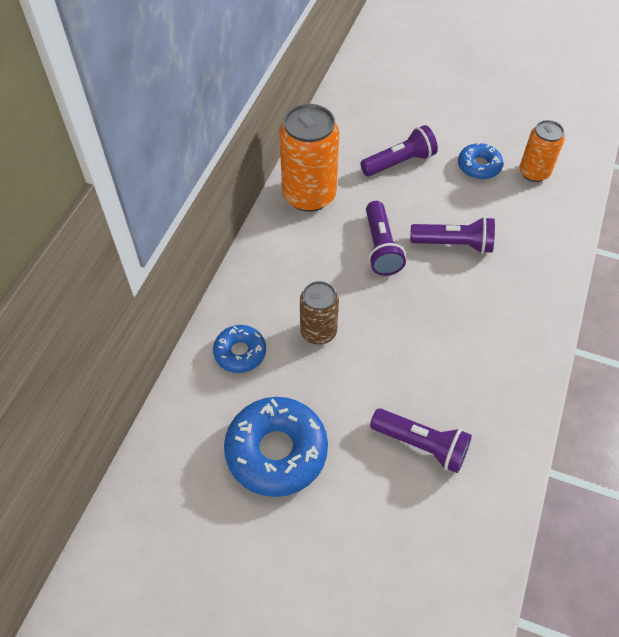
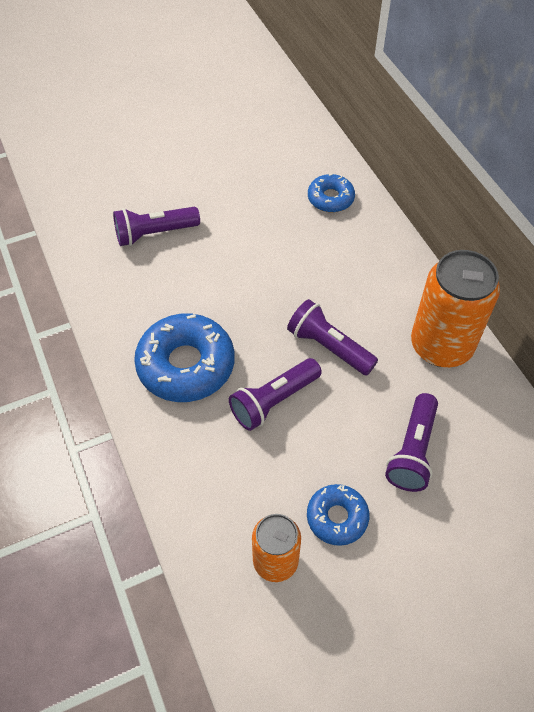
camera: 135 degrees right, 0 degrees up
(276, 451) = (240, 169): blue donut -> blue donut (186, 365)
(318, 331) = (297, 248): brown can -> none

